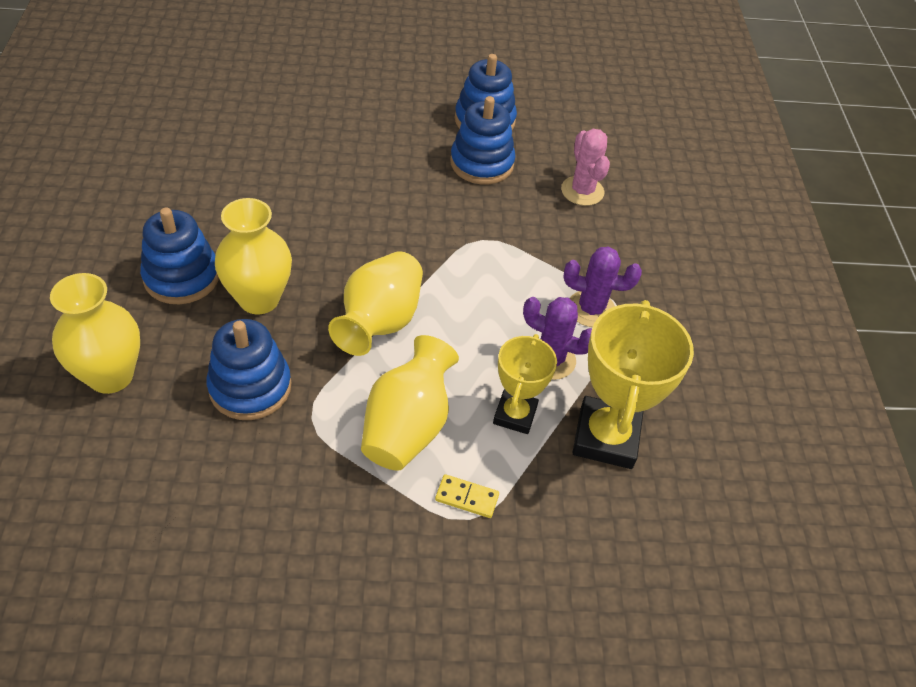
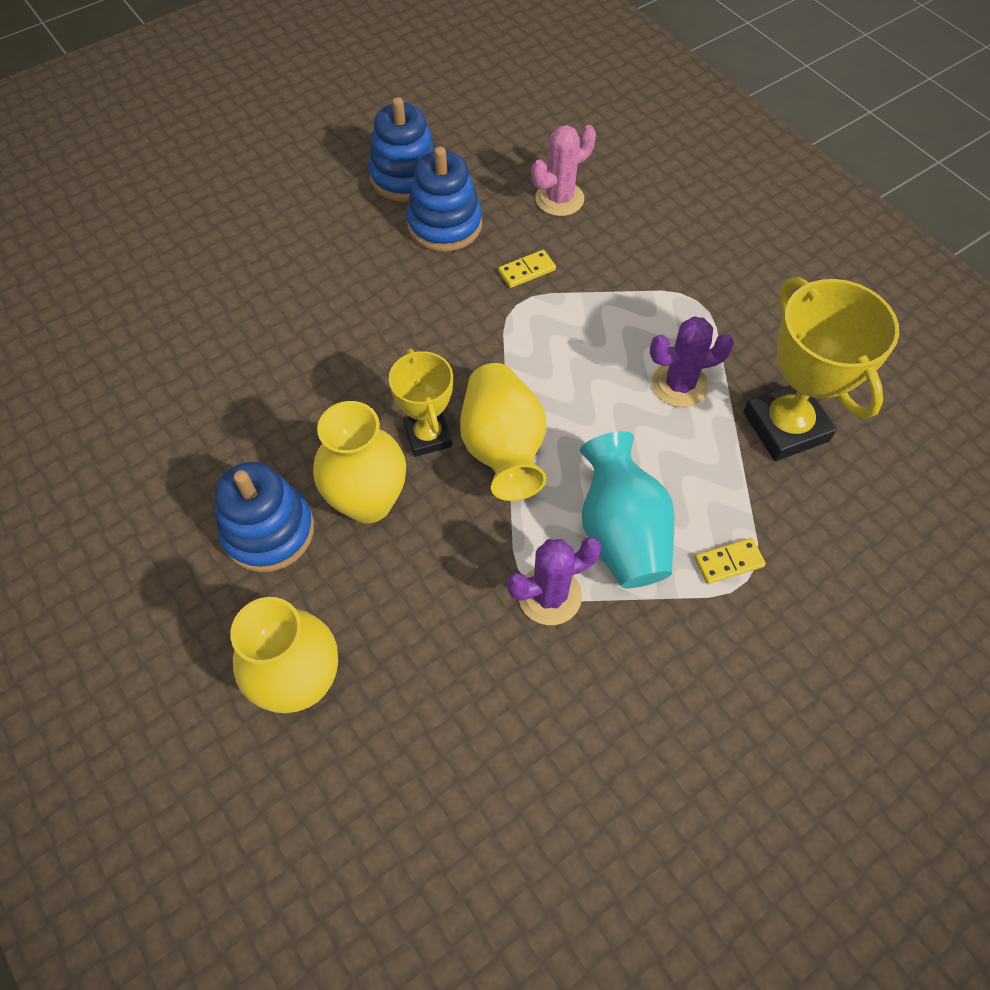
camera: 30 degrees left, 10 degrees up
(250, 387) = (447, 596): blue stacking toy -> none
(407, 427) = (621, 533): yellow vase -> turquoise vase
(511, 223) = (526, 271): none -> yellow domino
(515, 415) = (698, 457): yellow trophy -> yellow trophy (428, 436)
(582, 191) = (559, 199): pink cactus -> pink cactus turned 75 degrees counterclockwise
(591, 309) = (669, 313): purple cactus -> purple cactus (549, 595)

